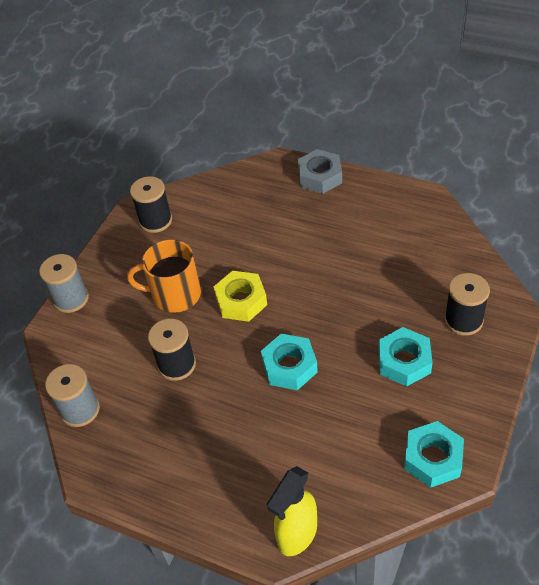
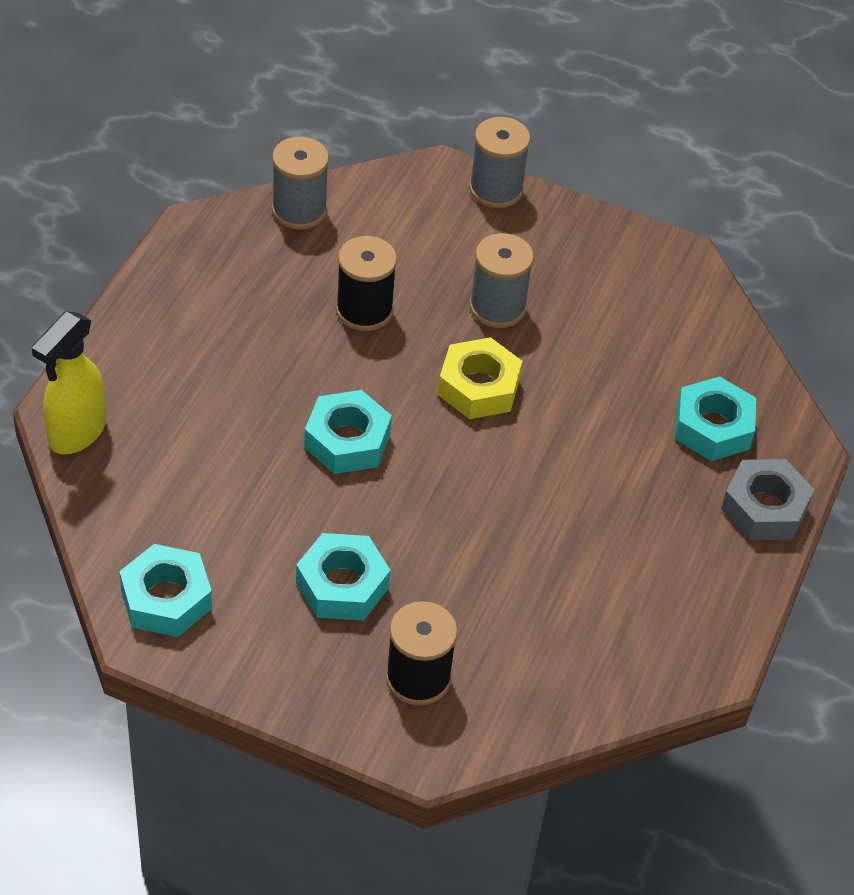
camera: 80 degrees right, 0 degrees up
(155, 221) = (656, 282): black spool -> none
(175, 294) = (497, 307): orange mug -> grey spool
(265, 196) = (712, 427): none -> turquoise nut
(297, 535) = (76, 433): yellow spray bottle -> yellow spray bottle turned 90 degrees counterclockwise

